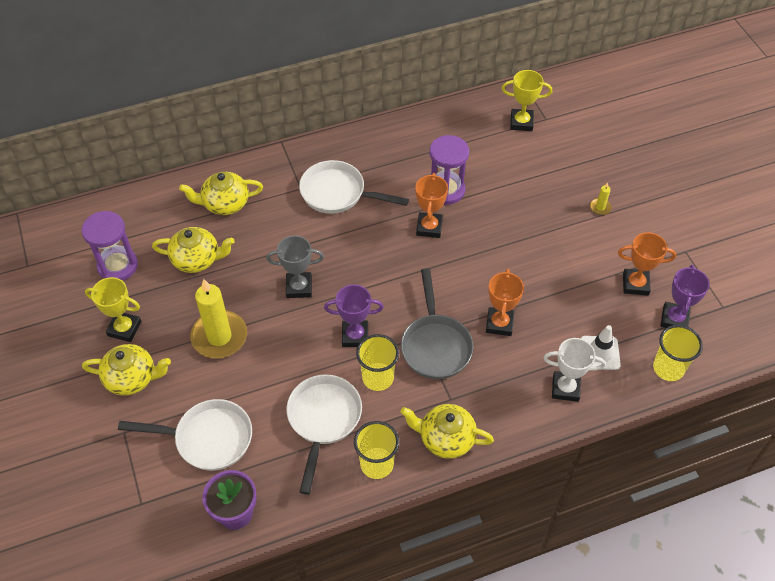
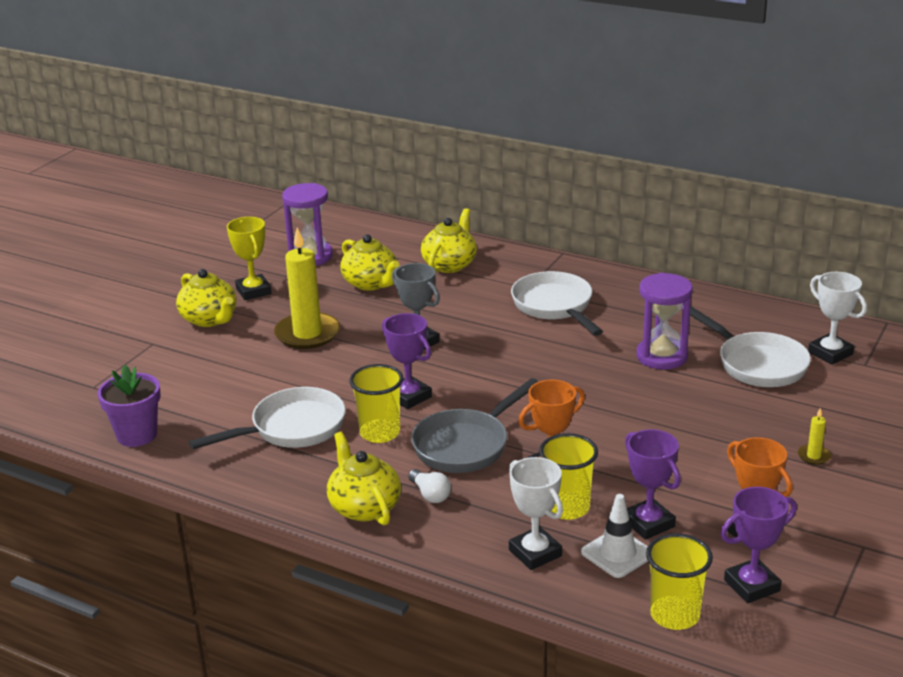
camera: 50 degrees right, 25 degrees down
(208, 438) = (196, 383): white pan -> white pan (757, 364)
(225, 203) = (450, 264): yellow teapot -> yellow teapot turned 75 degrees clockwise
(377, 464) = (282, 482): yellow cup -> yellow cup (567, 508)
(429, 227) = (600, 370): orange trophy -> none
(466, 397) = (430, 494): none -> white light bulb
(521, 122) = (830, 353): yellow trophy -> white trophy
(588, 320) = (648, 523): none -> purple trophy

